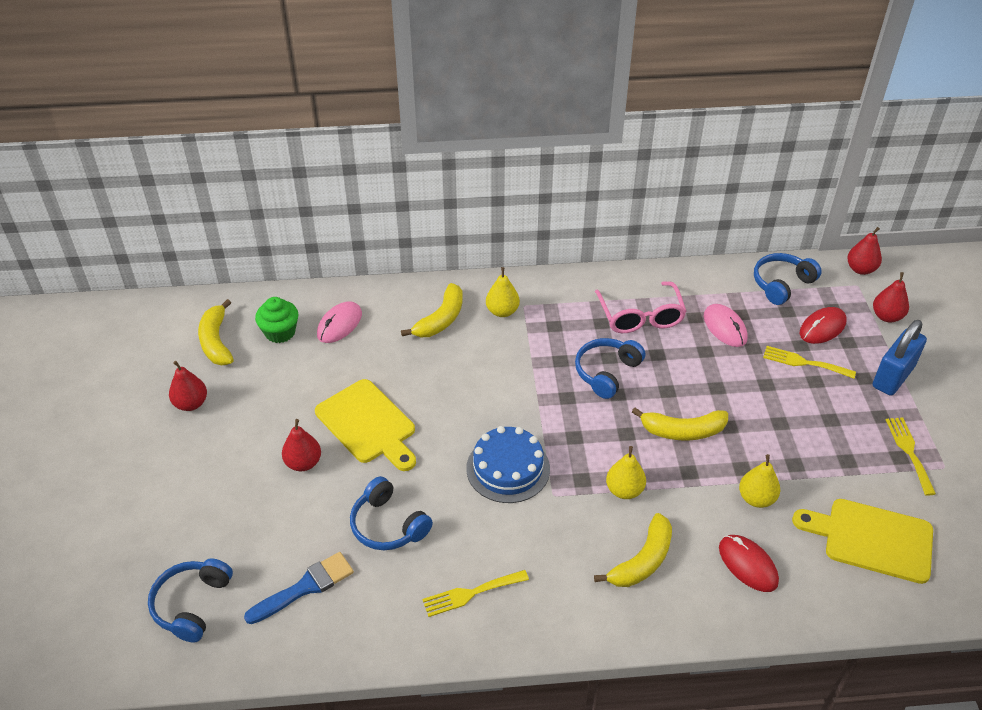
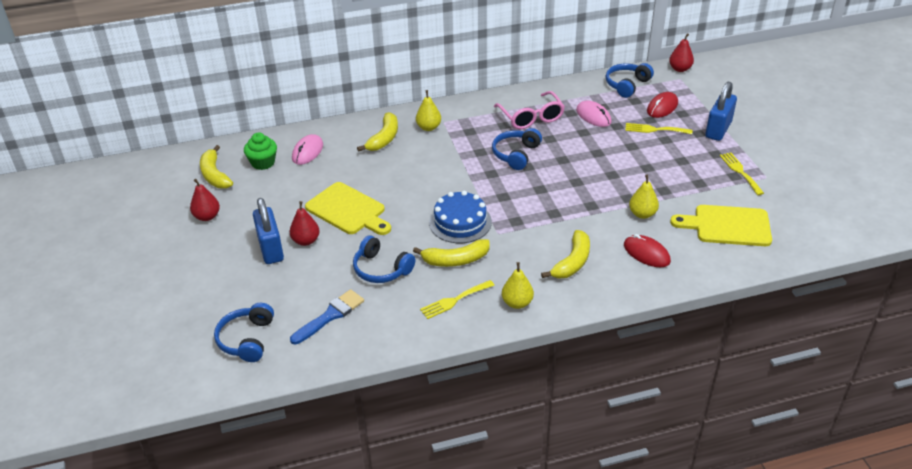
camera: 10 degrees left, 5 degrees down
(256, 468) = (271, 249): none -> blue padlock
(624, 490) = (548, 223): yellow pear -> yellow pear (517, 303)
(682, 431) = (580, 182): yellow banana -> yellow banana (455, 260)
(886, 316) = (705, 95): red pear -> none

